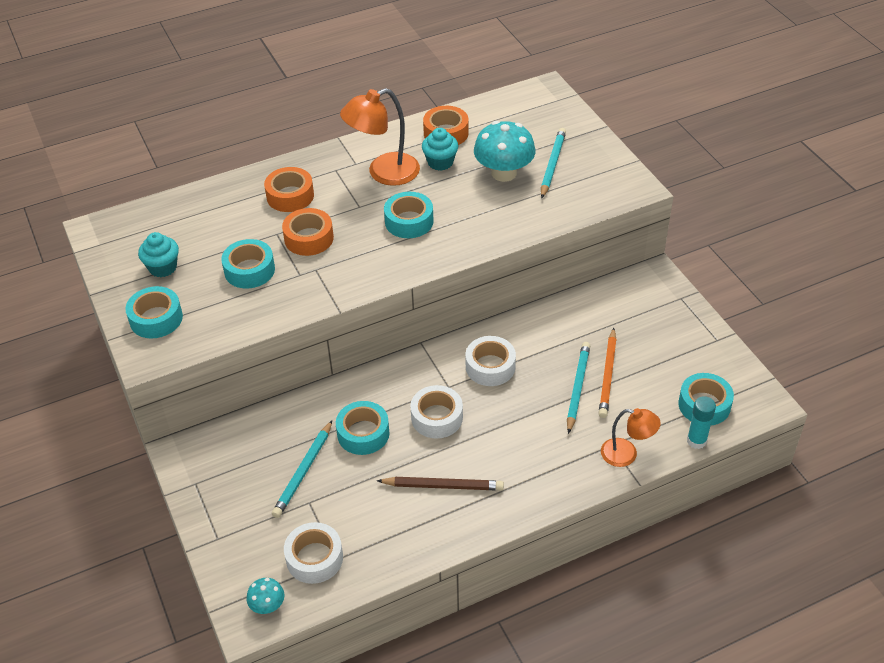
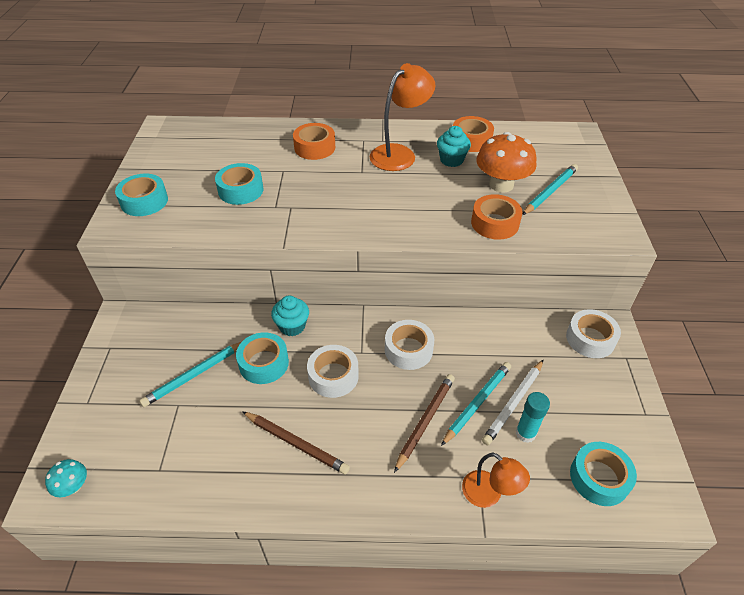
camera: 25 degrees right, 0 degrees up
(163, 267) = (182, 167): turquoise cupcake -> turquoise cupcake (292, 326)
(309, 238) = (304, 182): orange tape -> orange tape (495, 223)
(314, 558) = (143, 460): white tape -> white tape (590, 339)
(383, 173) = (399, 154): orange lamp -> orange lamp turned 135 degrees clockwise
(409, 221) = (393, 196): turquoise tape -> none
(504, 173) = (501, 185): turquoise mushroom -> orange mushroom
(542, 420) = (425, 421): none -> brown pencil
(608, 375) = (513, 403): orange pencil -> white pencil
(696, 441) = (571, 515): turquoise glue stick -> turquoise glue stick (525, 433)

